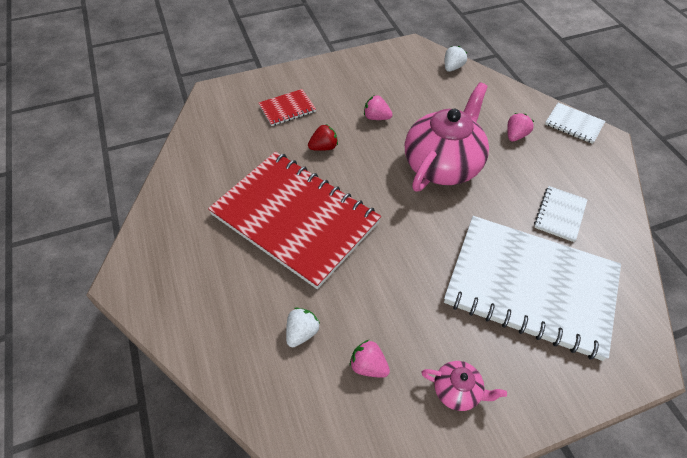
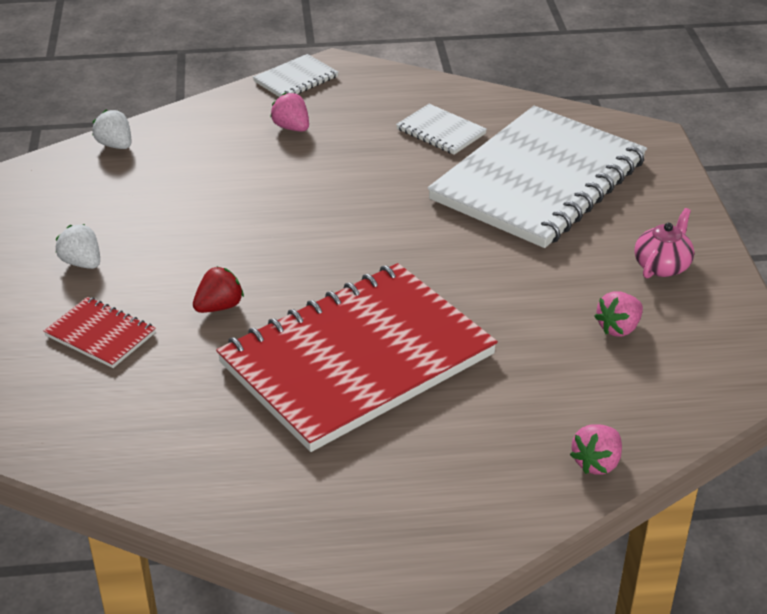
camera: 75 degrees left, 15 degrees down
(287, 109) = (100, 335): red notebook -> red notebook turned 45 degrees counterclockwise
(302, 332) = (558, 379): white strawberry -> white strawberry (82, 263)
(323, 147) = (219, 307): red strawberry -> red strawberry turned 60 degrees clockwise
(376, 117) = (182, 241): pink strawberry -> pink strawberry (596, 463)
(442, 164) = (314, 200): pink teapot -> none

